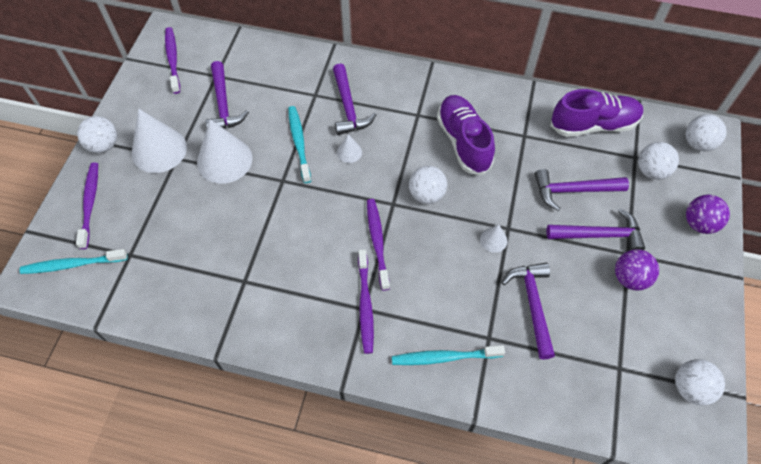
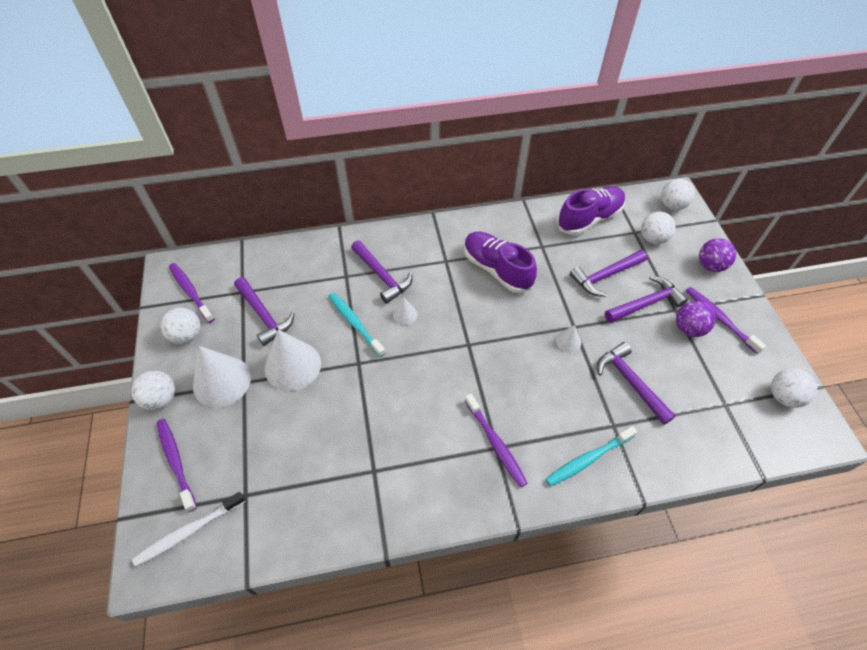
camera: 25 degrees left, 5 degrees down
(73, 264) = (189, 531): turquoise toothbrush -> white toothbrush
(377, 242) = (474, 383): purple toothbrush -> purple toothbrush (720, 319)
(426, 195) = (492, 325): white ball -> white ball (187, 335)

